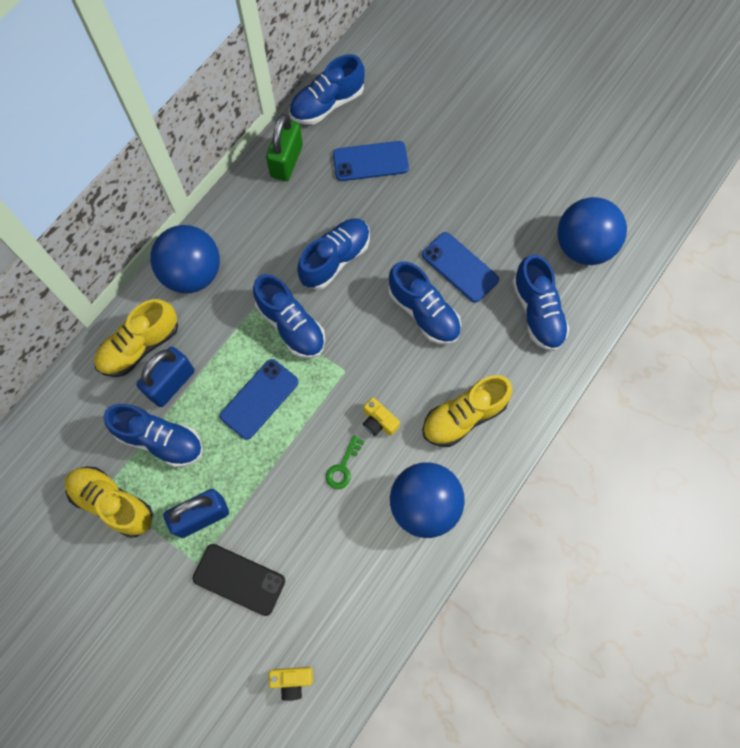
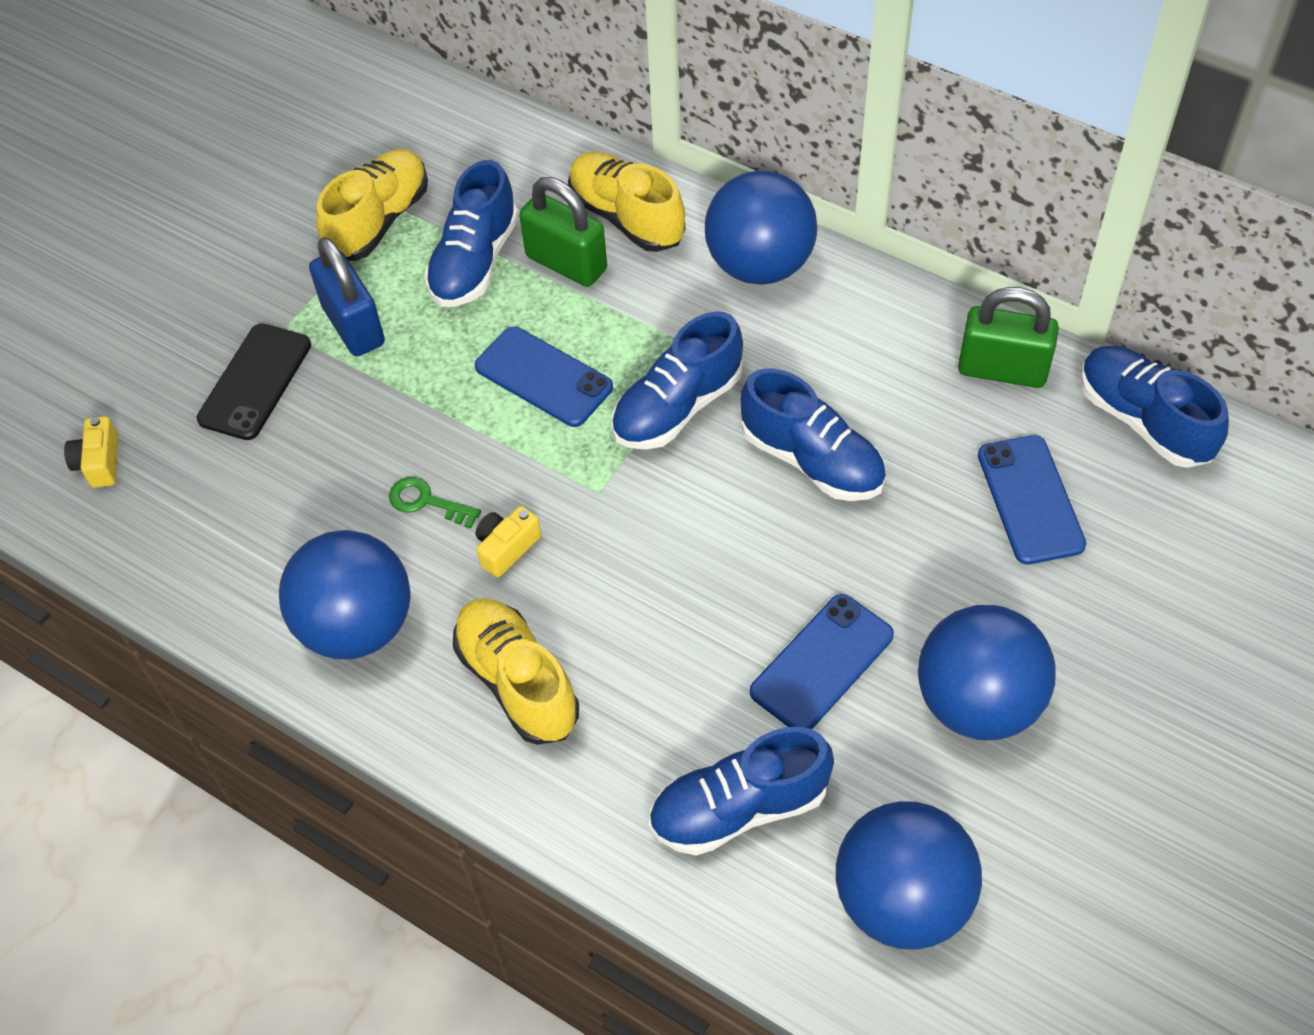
camera: 90 degrees right, 15 degrees down
(171, 383) = (566, 263): blue padlock -> green padlock
(423, 312) = (720, 606): blue shoe -> none
(484, 201) = (977, 702): none -> blue ball

